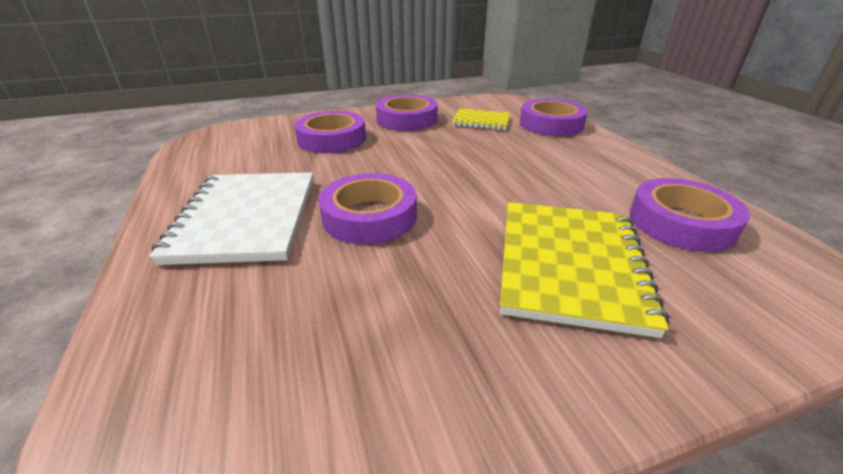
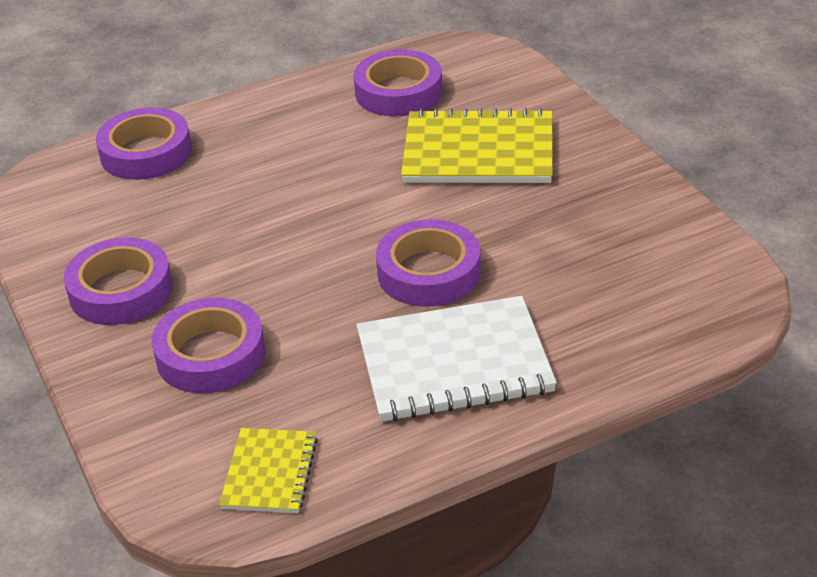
camera: 95 degrees left, 5 degrees up
(481, 121) = (131, 214): yellow notebook -> yellow notebook (270, 473)

